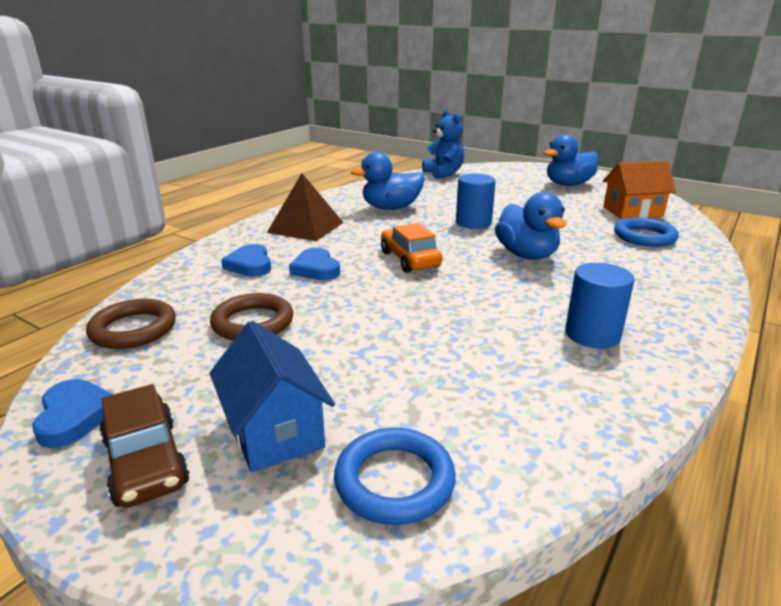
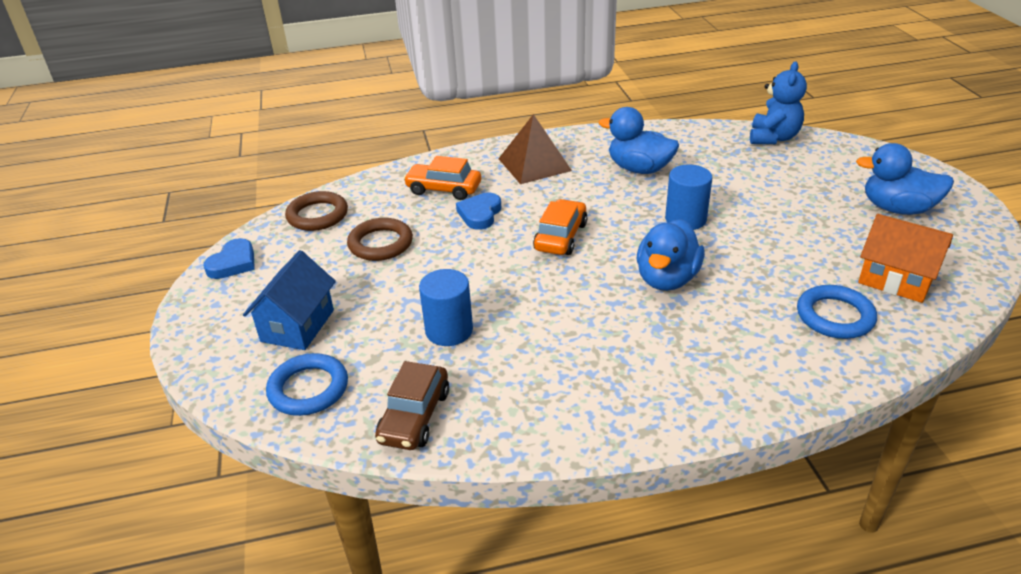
camera: 45 degrees right, 10 degrees up
(146, 462) = (231, 308): brown car -> brown car (415, 416)
(250, 265) = (443, 189): blue heart -> orange car
(592, 335) = (575, 378): blue cylinder -> blue cylinder (449, 331)

